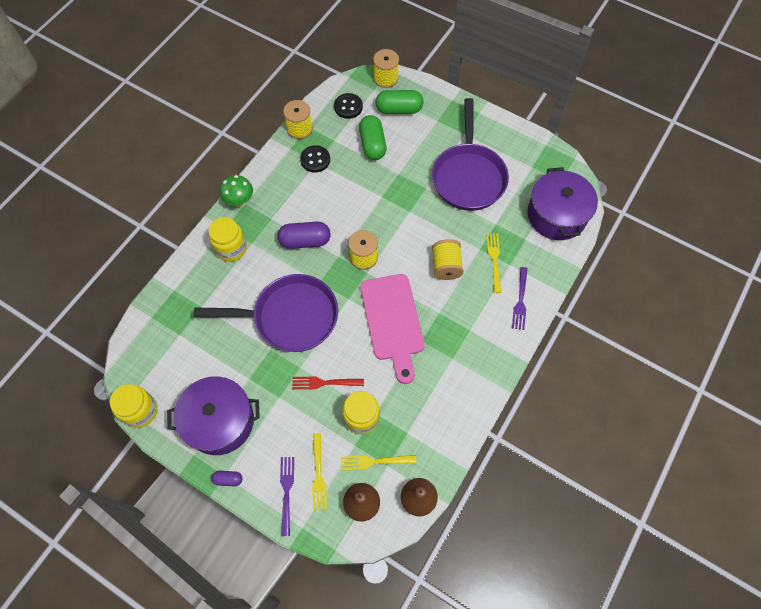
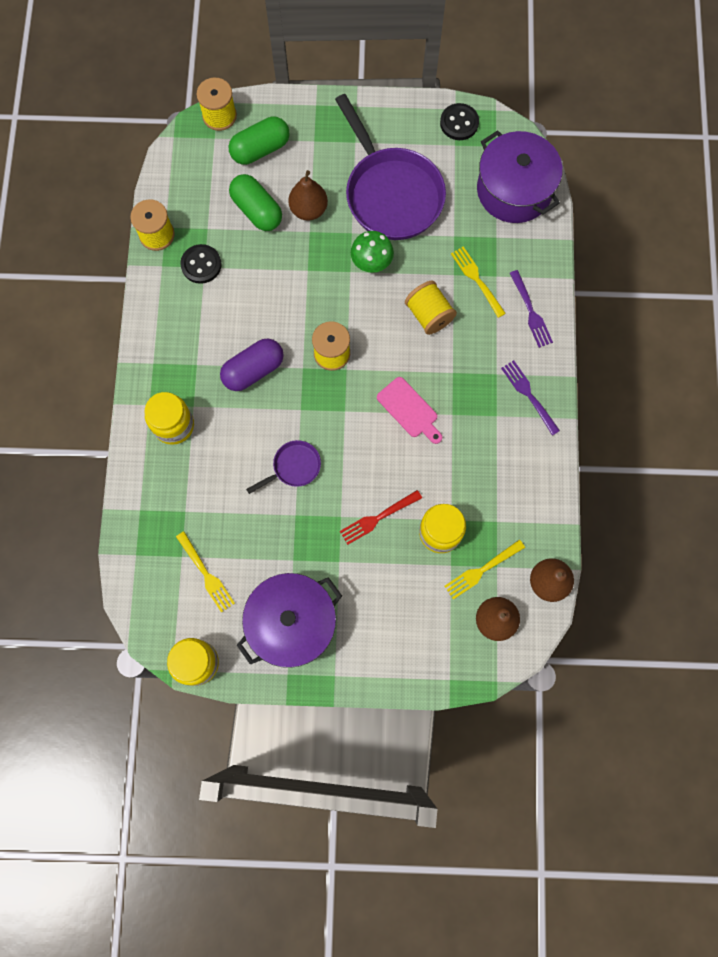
camera: 30 degrees left, 10 degrees up
(228, 479) = (342, 677): purple capsule -> none
(240, 201) = (145, 363): green mushroom -> green mushroom (371, 263)
(286, 492) = (411, 653): purple fork -> purple fork (529, 395)
(290, 317) = (294, 467): purple pan -> purple pan, size x0.45
(318, 474) = (432, 617): yellow fork -> yellow fork (206, 574)
(348, 107) = (197, 176): black button -> black button (459, 123)
(393, 321) = (409, 410): pink cutting board -> pink cutting board, size x0.55
(406, 160) = (308, 210): none -> brown pear

